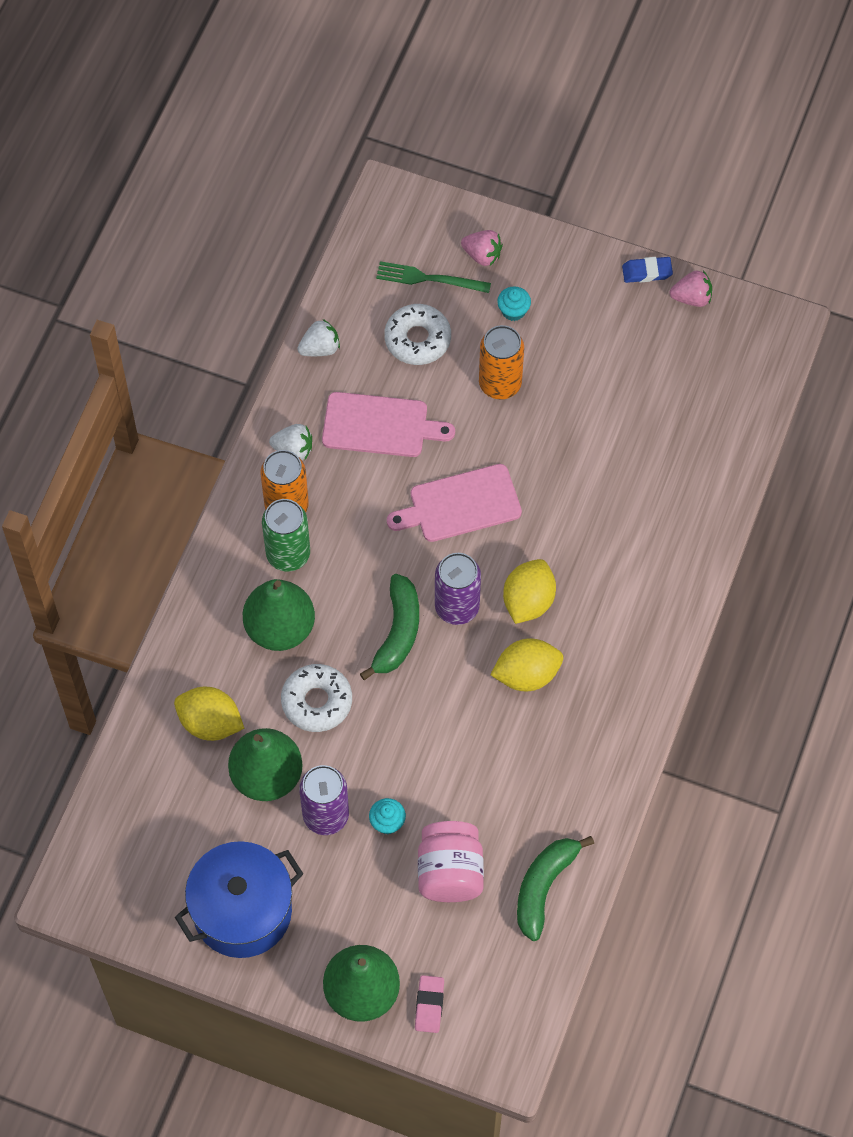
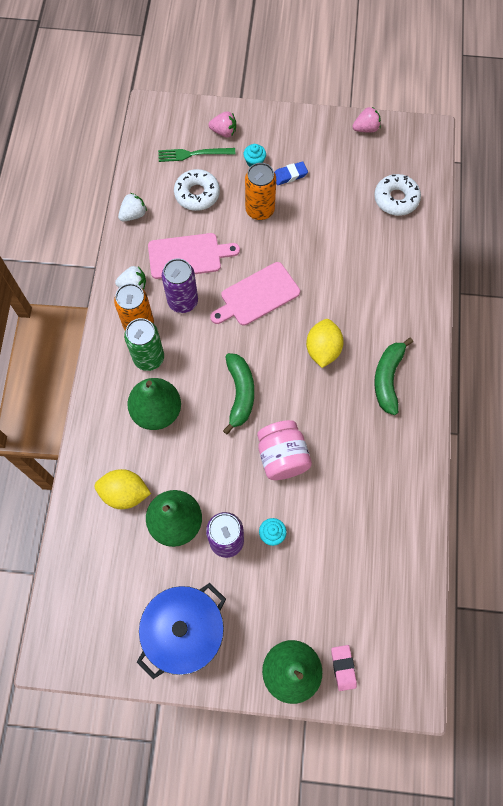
camera: 15 degrees left, 5 degrees up
(317, 701) = (197, 458): white donut -> white donut (396, 199)
(450, 872) = (328, 560): pink jar -> pink jar (282, 457)
(457, 607) = (275, 366): purple can -> purple can (183, 301)
(526, 674) = (337, 401): yellow lemon -> none
(544, 887) = (397, 553): green banana -> green banana (388, 378)
(647, 272) = (332, 119): blue eraser -> blue eraser (290, 175)

